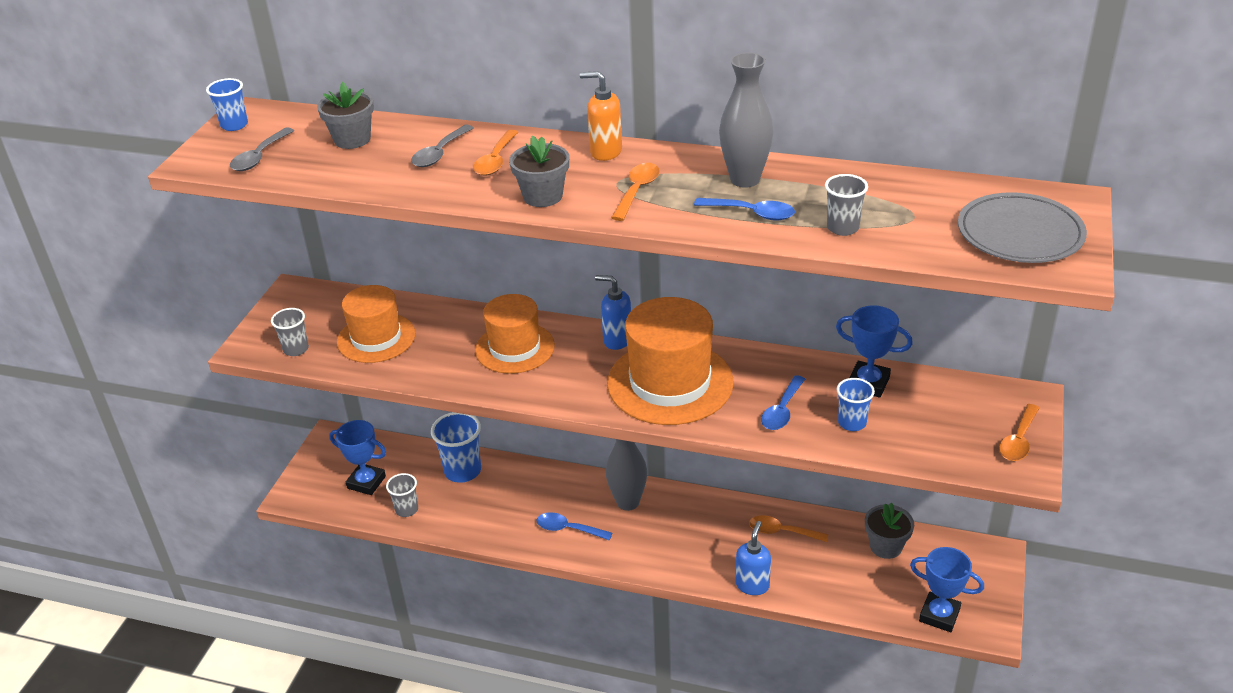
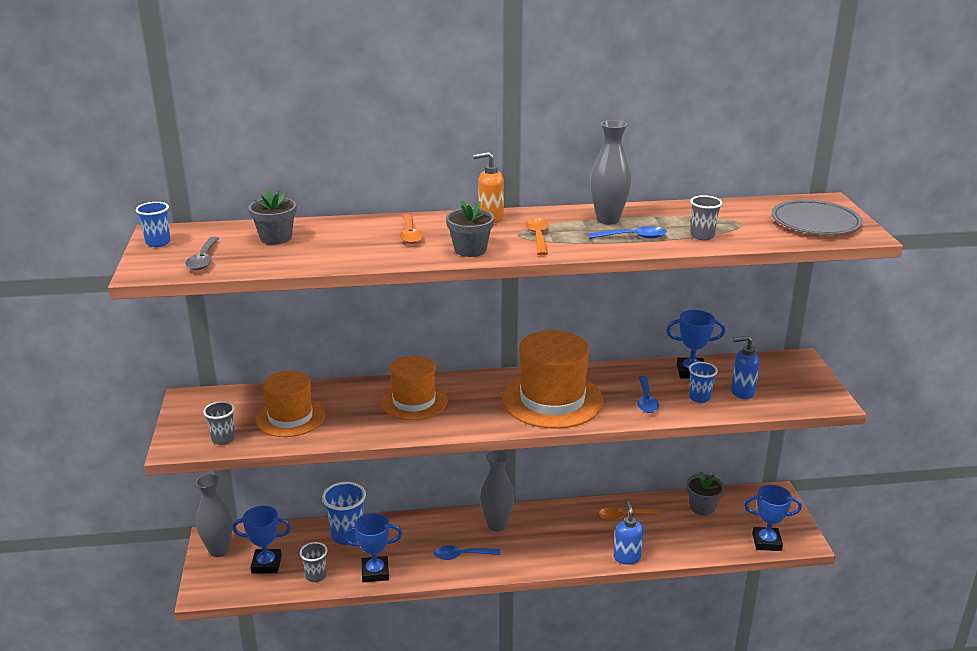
camera: 25 degrees left, 10 degrees down
(330, 453) = (219, 550): none -> grey vase
(440, 153) = (360, 236): grey spoon -> none
(467, 523) = (375, 572): none -> blue trophy
(617, 340) = (490, 380): blue soap dispenser -> blue soap dispenser (742, 392)
(1018, 440) = (813, 385): orange spoon -> none

